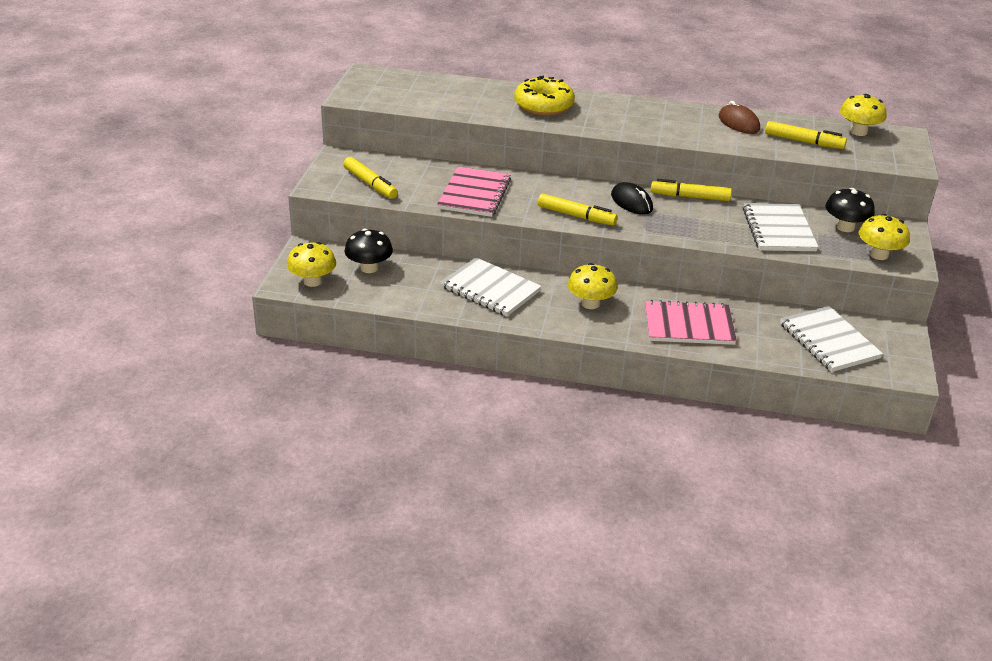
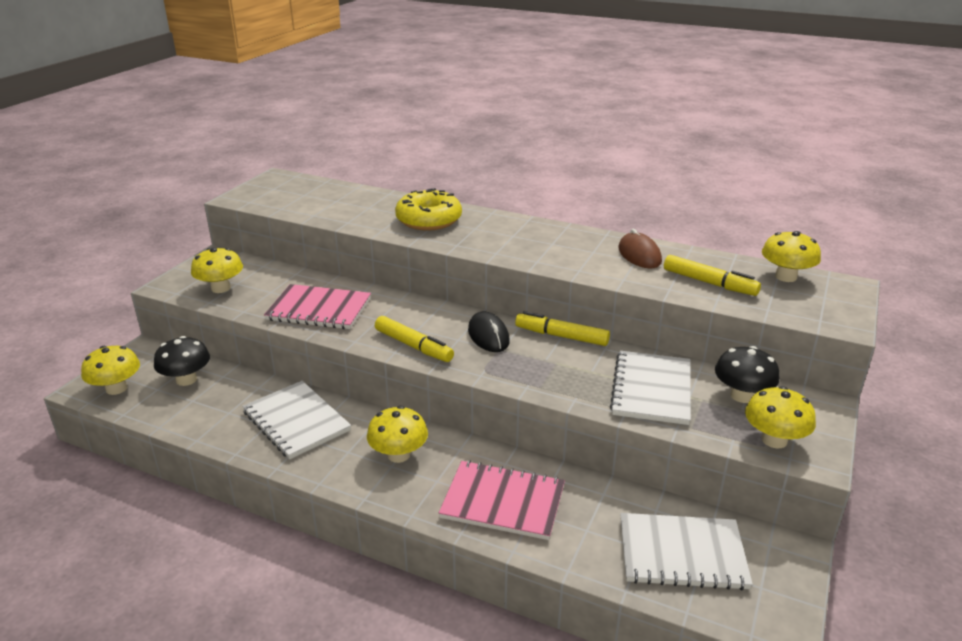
camera: 15 degrees right, 5 degrees down
(370, 184) = (221, 288): yellow marker -> yellow mushroom
(474, 194) = (319, 309): pink notebook -> pink notebook turned 75 degrees clockwise
(829, 341) = (682, 553): white notebook -> white notebook turned 75 degrees counterclockwise

